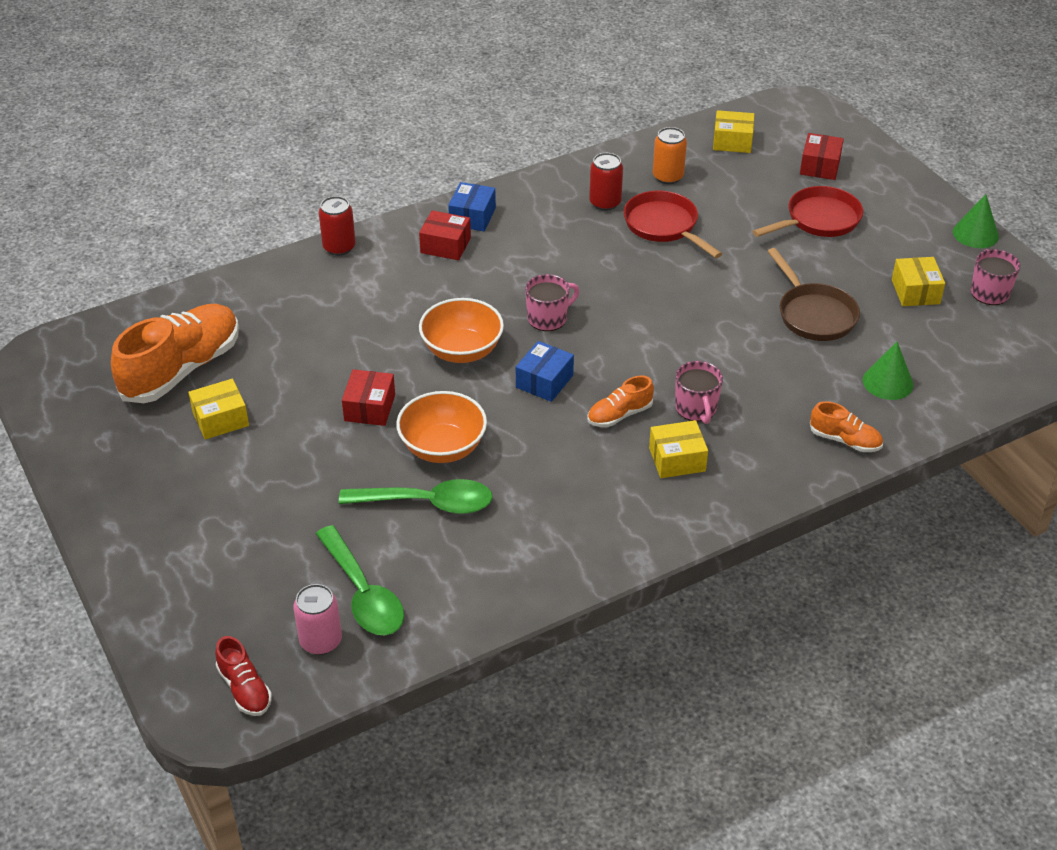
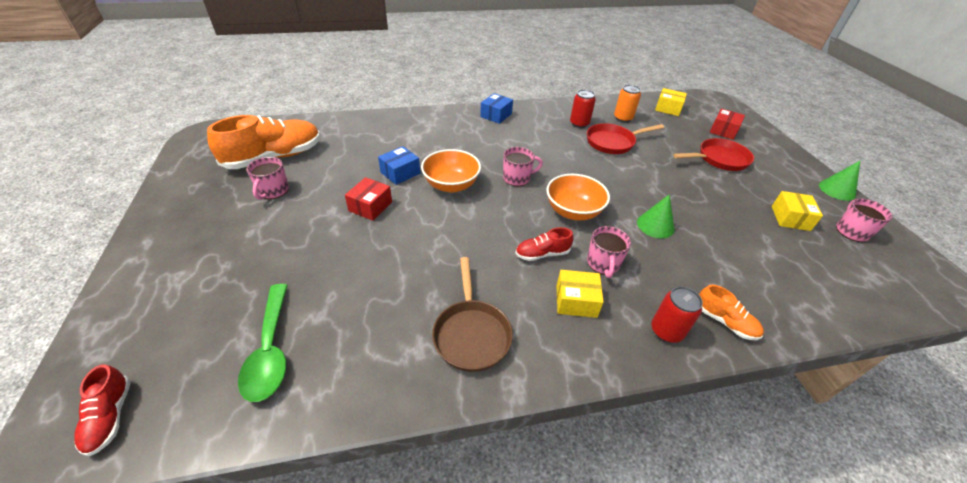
camera: 15 degrees right, 0 degrees up
(220, 419) = (273, 191): yellow box -> pink mug
(321, 641) = (206, 386): pink can -> none
(339, 247) = (411, 115): red can -> red can (666, 331)
(428, 503) = (368, 285): green spoon -> none
(443, 447) = (403, 245): orange bowl -> orange bowl (573, 211)
(445, 245) = (472, 126): red box -> none
(544, 381) = (497, 217): blue box -> blue box (400, 173)
(619, 415) = (542, 254): orange shoe -> red shoe
(664, 226) = (613, 142): red pan -> red pan turned 90 degrees counterclockwise
(814, 314) = (709, 217): brown pan -> brown pan (471, 334)
(888, 382) = (766, 281): green cone -> green cone (655, 225)

